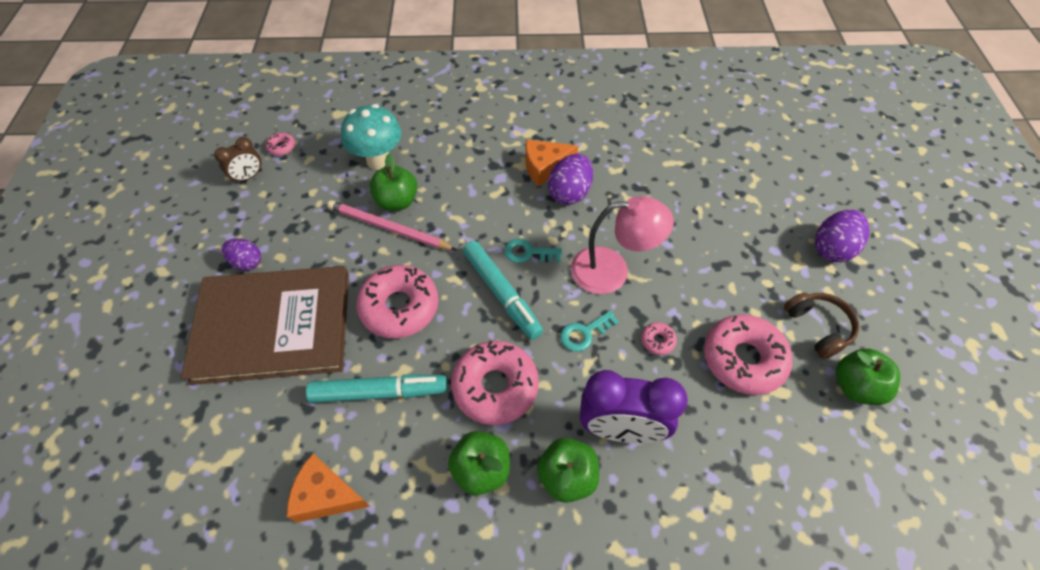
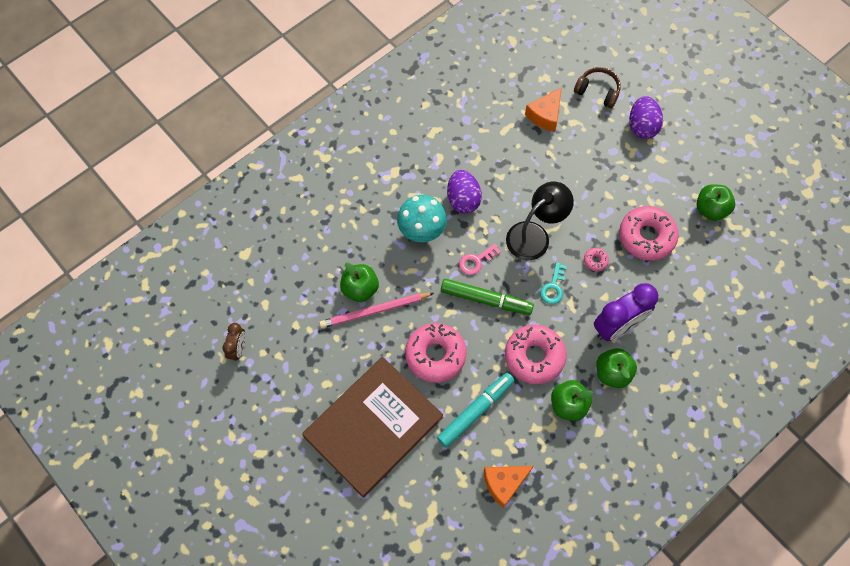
camera: 40 degrees left, 10 degrees up
(247, 262) = (309, 404): purple egg -> none
(282, 147) = (235, 310): pink donut -> none
(378, 160) = (315, 269): turquoise mushroom -> turquoise mushroom (422, 232)
(501, 294) = (486, 300): turquoise marker -> green marker
(528, 252) = (476, 261): turquoise key -> pink key
(545, 167) = (430, 192): orange cheese -> orange cheese (545, 115)
(612, 270) = (535, 235): pink lamp -> black lamp
(818, 327) = (669, 187): brown headphones -> brown headphones (597, 91)

